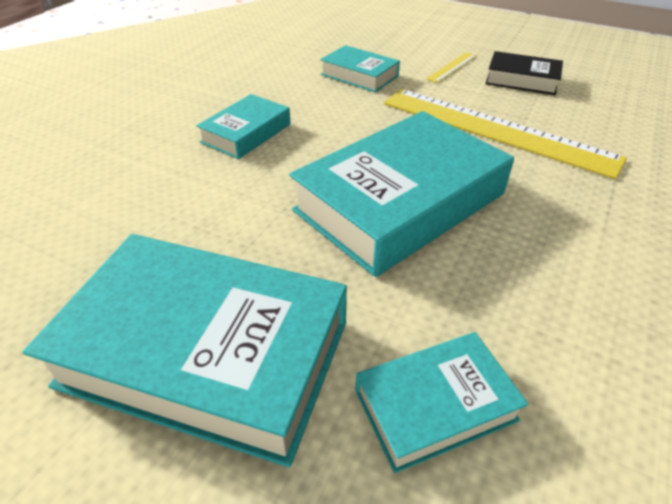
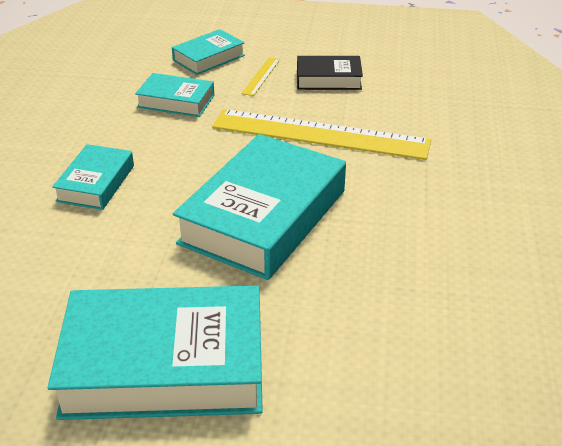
camera: 20 degrees left, 5 degrees down
(435, 405) = (342, 352): turquoise book -> turquoise book (208, 58)

